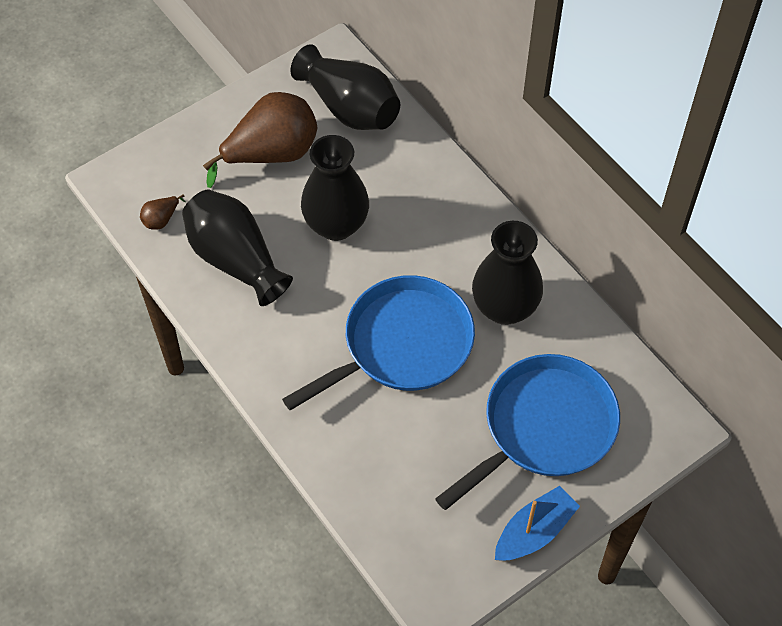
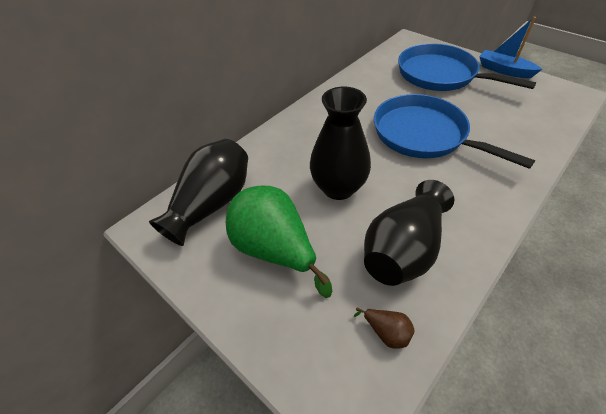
camera: 100 degrees left, 10 degrees down
(271, 154) = (275, 250): brown pear -> green pear
(504, 308) = (370, 98): black vase -> none

